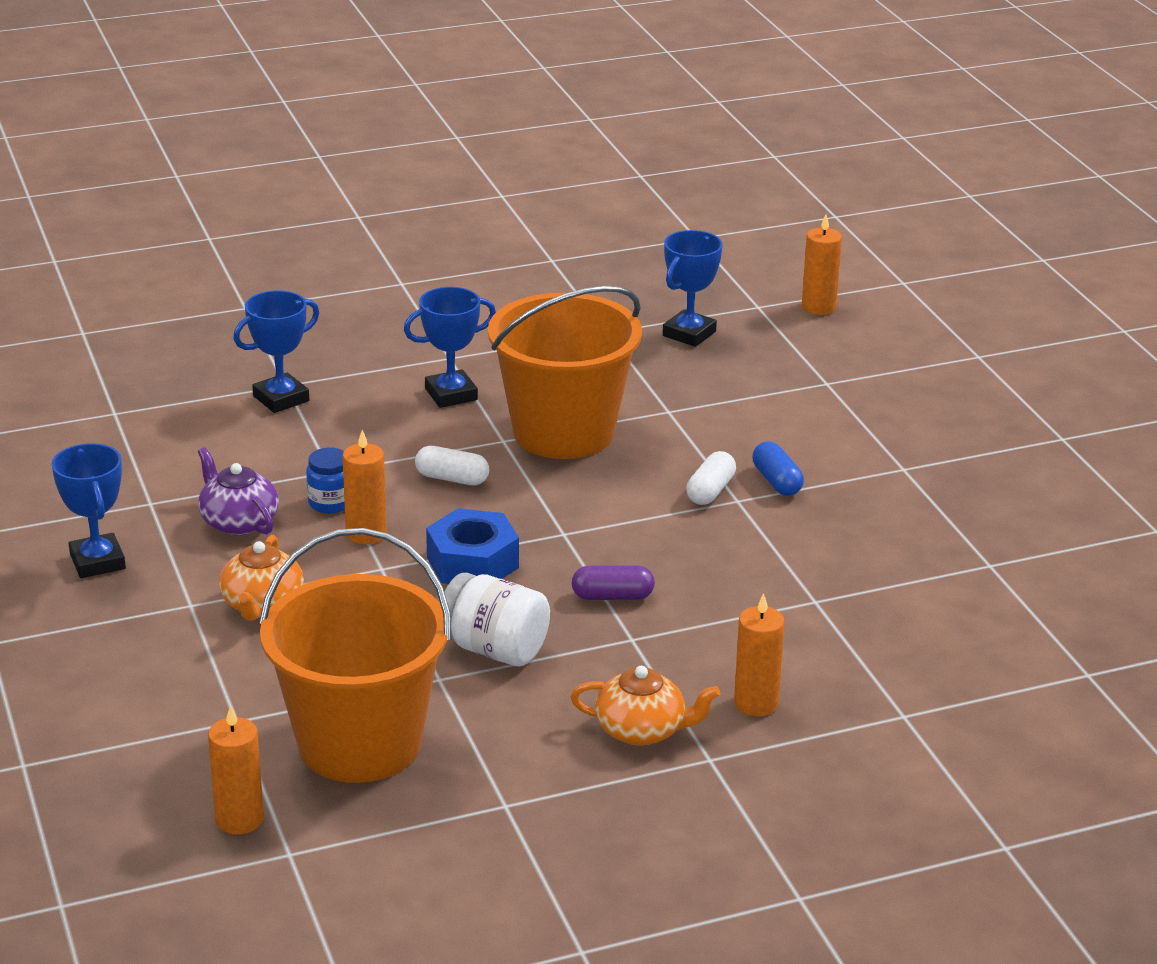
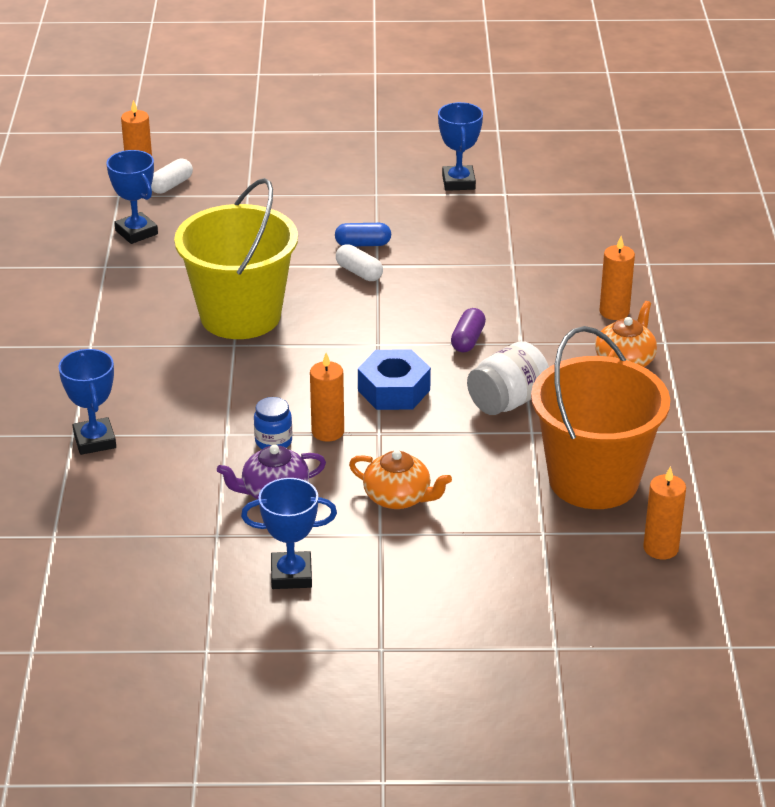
camera: 70 degrees left, 5 degrees up
(451, 394) = (149, 355): blue trophy -> blue trophy (458, 182)
(452, 479) = (274, 378): white capsule -> white capsule (171, 185)
(563, 432) = (240, 316): orange bucket -> yellow bucket

